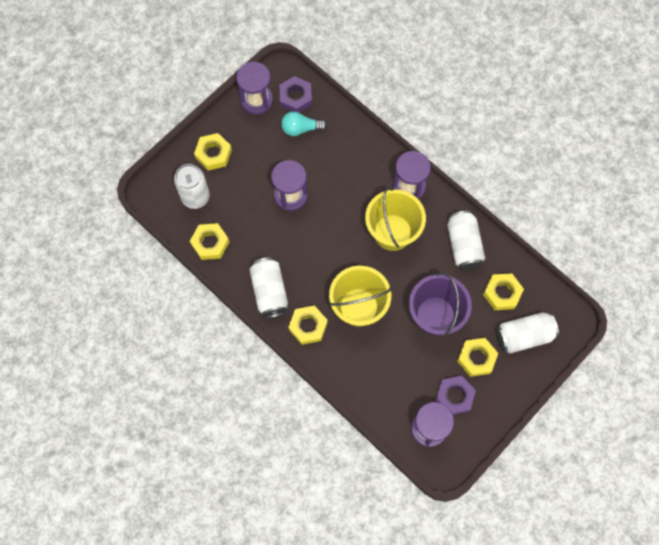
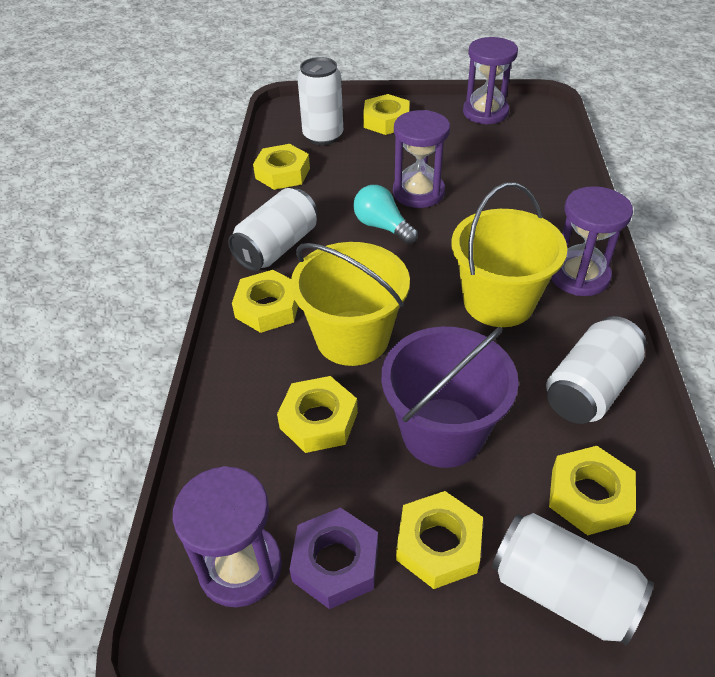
camera: 50 degrees right, 25 degrees down
(295, 97) = (531, 132): purple nut -> none
(300, 128) = (504, 154): turquoise light bulb -> turquoise light bulb (382, 226)
(390, 354) = (319, 420): none -> yellow nut

